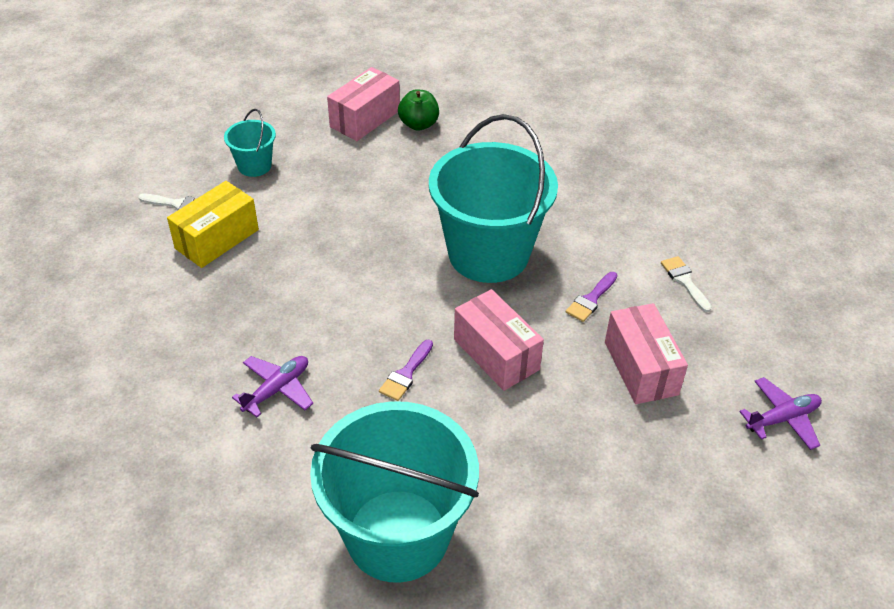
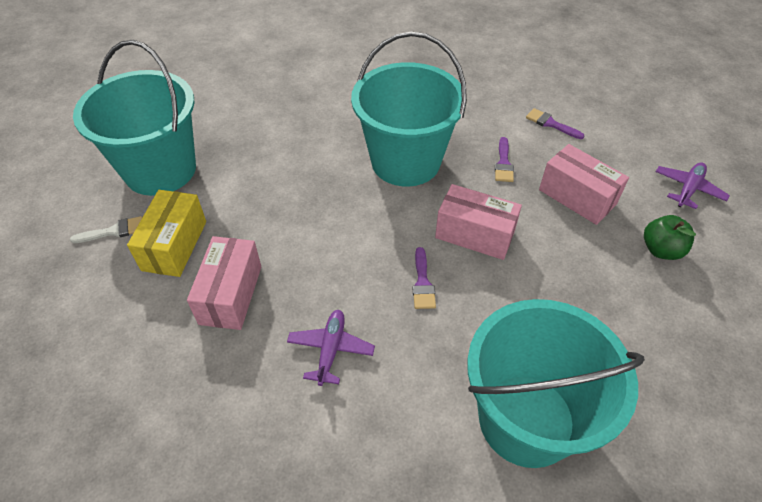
camera: 30 degrees left, 5 degrees up
(254, 166) = (160, 170): turquoise bucket -> turquoise bucket, size x2.23
(365, 119) = (226, 97): pink box -> pink box (231, 295)
(418, 124) = (273, 86): green apple -> green apple (661, 250)
(684, 281) = (550, 124): white brush -> purple brush

